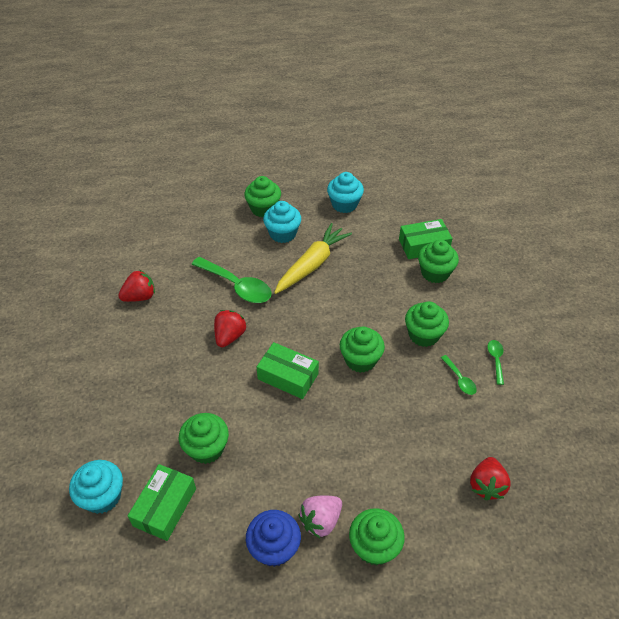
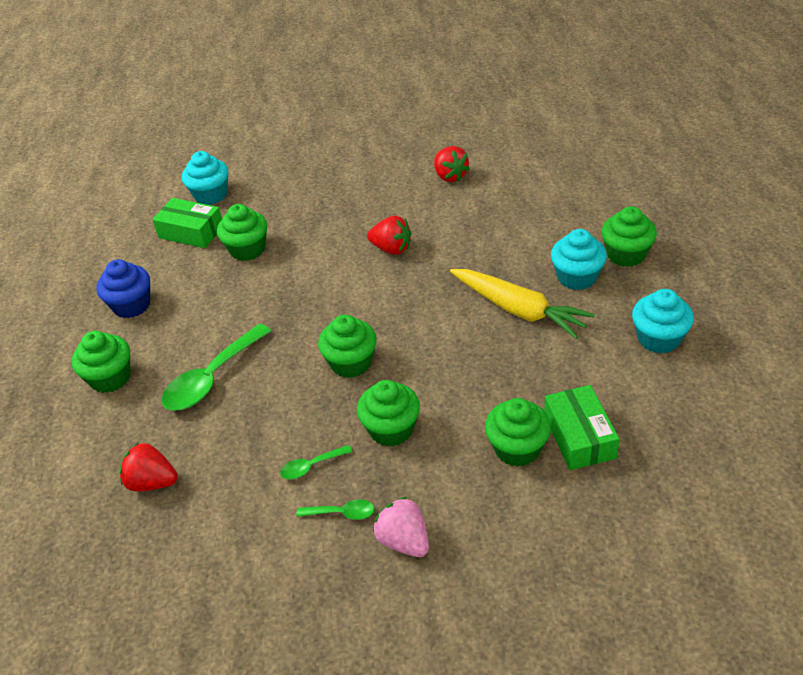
camera: 95 degrees right, 5 degrees down
(237, 286) = (472, 246): green spoon -> green spoon (212, 378)
(288, 376) = (330, 300): green box -> none
(321, 521) = (149, 336): pink strawberry -> pink strawberry (404, 541)

